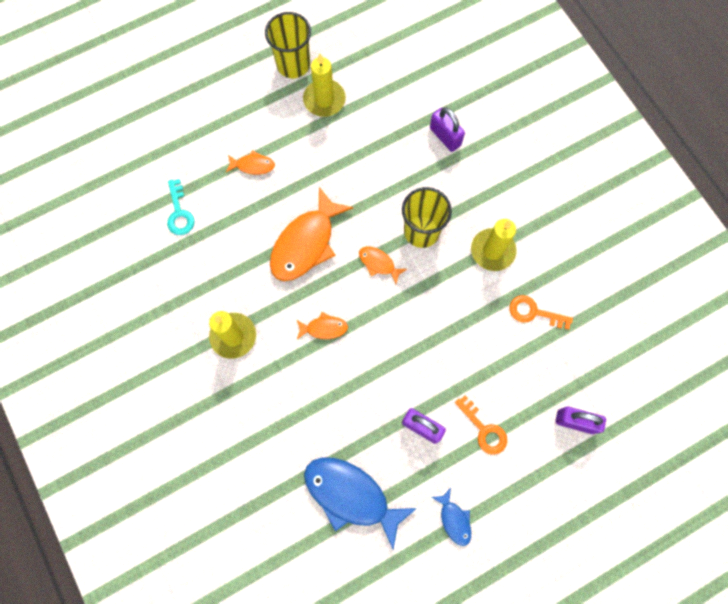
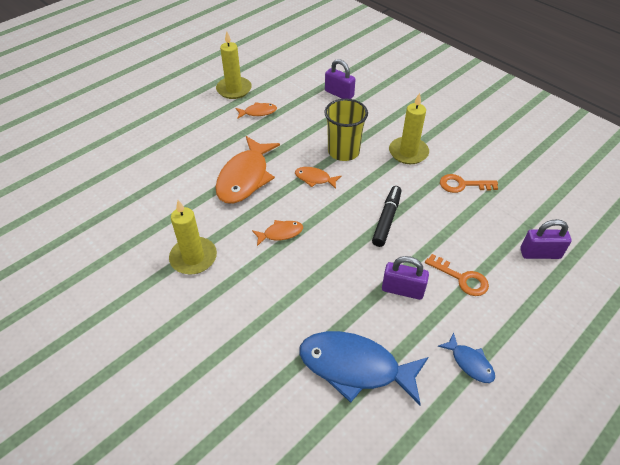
camera: 15 degrees left, 25 degrees down
(179, 213) = (122, 179): turquoise key -> none
(253, 165) = (183, 137): orange fish -> orange fish (258, 112)
(293, 65) = (203, 75): yellow cup -> none
(436, 338) = (386, 219): none -> black marker

